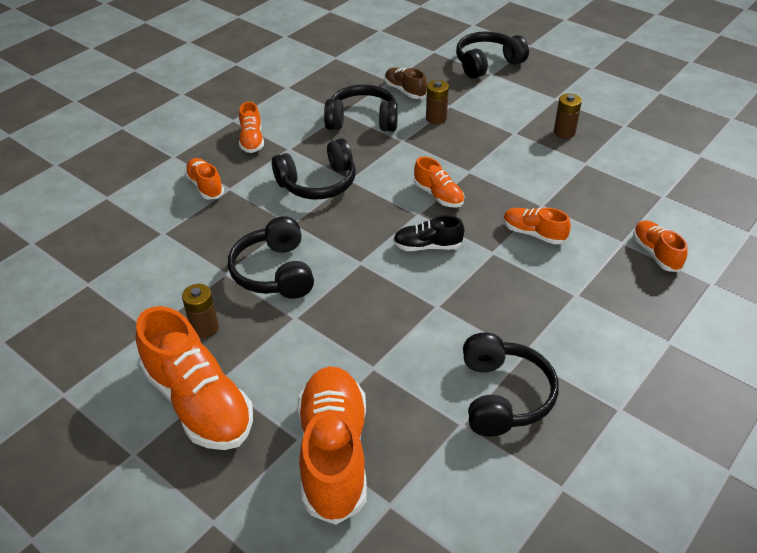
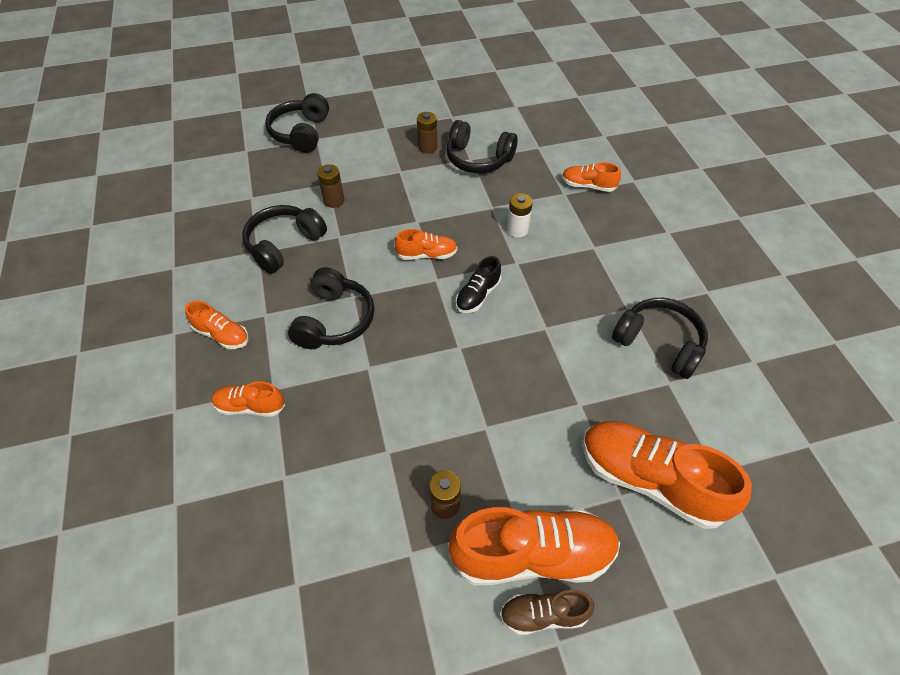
camera: 55 degrees left, 10 degrees up
(274, 272) = (419, 413): black headphones -> black headphones (478, 159)
(405, 91) = (276, 197): brown shoe -> brown shoe (543, 614)
(533, 233) = (517, 230): orange shoe -> white battery

